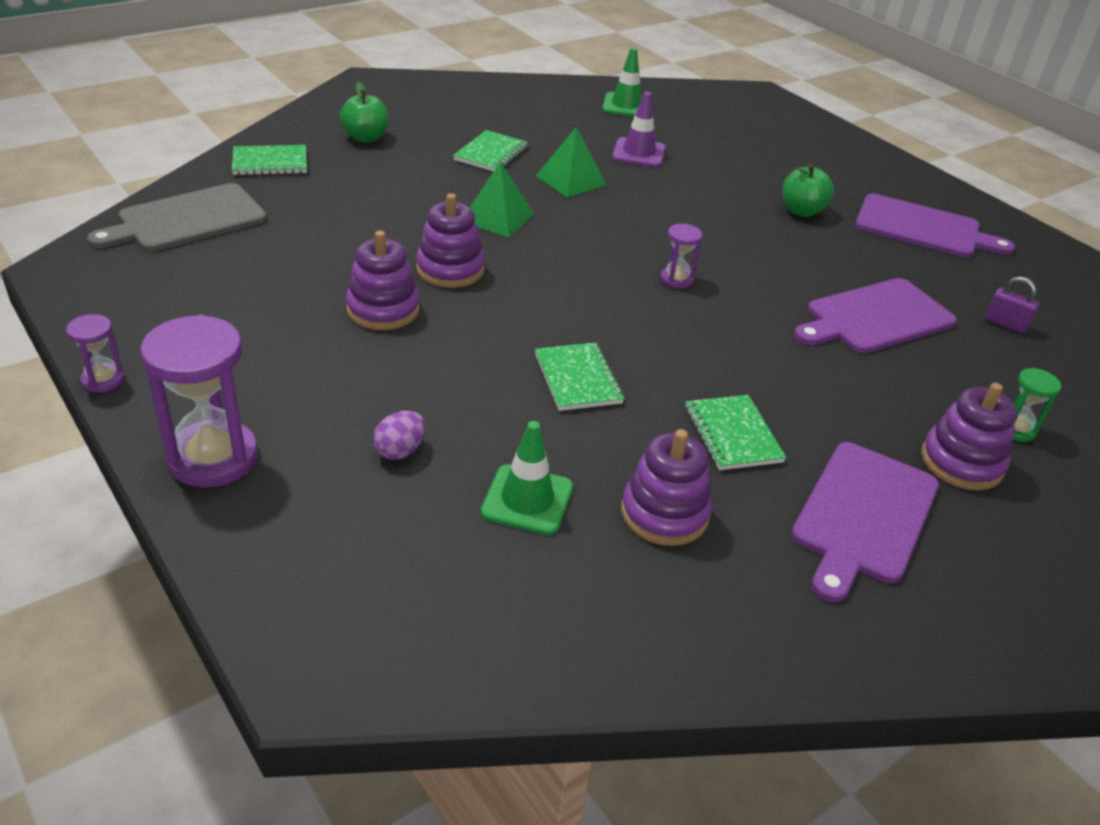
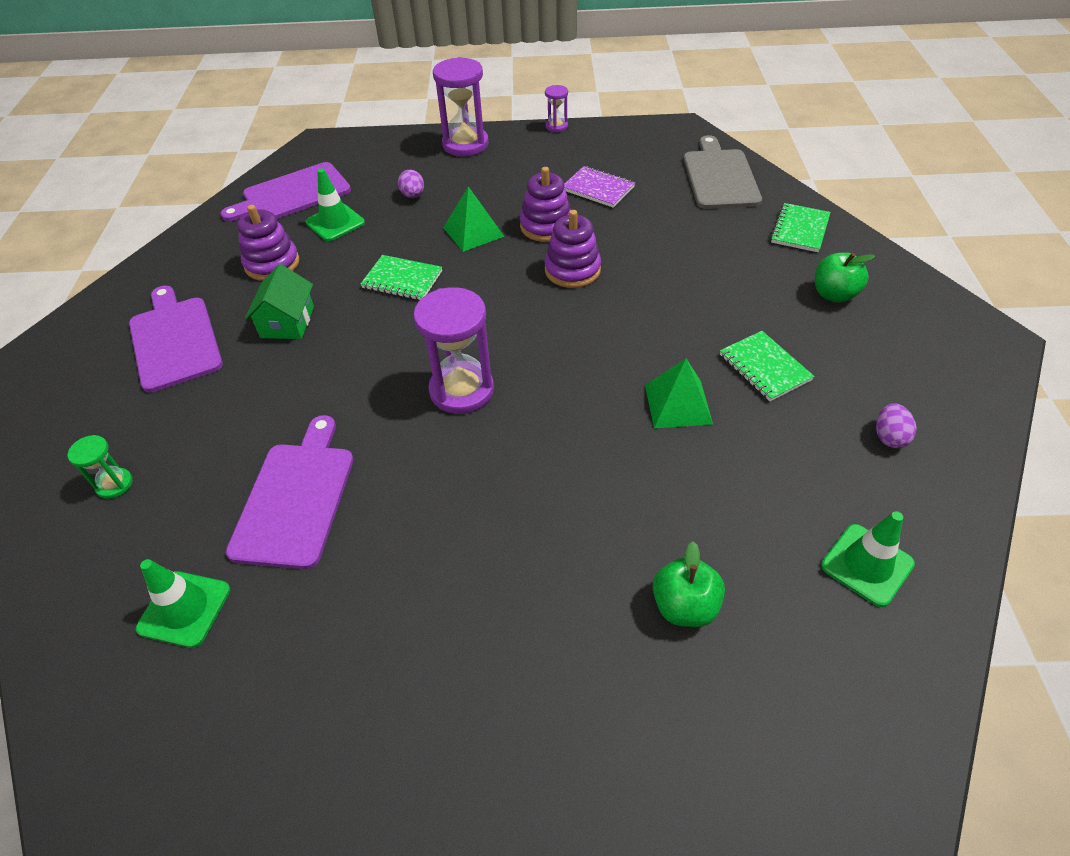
camera: 130 degrees right, 10 degrees up
(270, 295) = (598, 189): none -> purple notebook
(497, 217) = (634, 323): green pyramid -> green pyramid (473, 232)
(513, 107) = (889, 437): none -> purple egg
(638, 153) = (715, 498): purple traffic cone -> none
(676, 279) = (461, 390): purple hourglass -> purple hourglass, size x2.01
(732, 435) = (287, 322): green notebook -> green house
(802, 211) = (495, 581): green apple -> green apple (684, 606)
(923, 228) = (370, 698): purple cutting board -> purple cutting board (292, 194)
(961, 462) = (139, 422): purple stacking toy -> none
(1005, 324) = (184, 609): purple padlock -> green traffic cone

